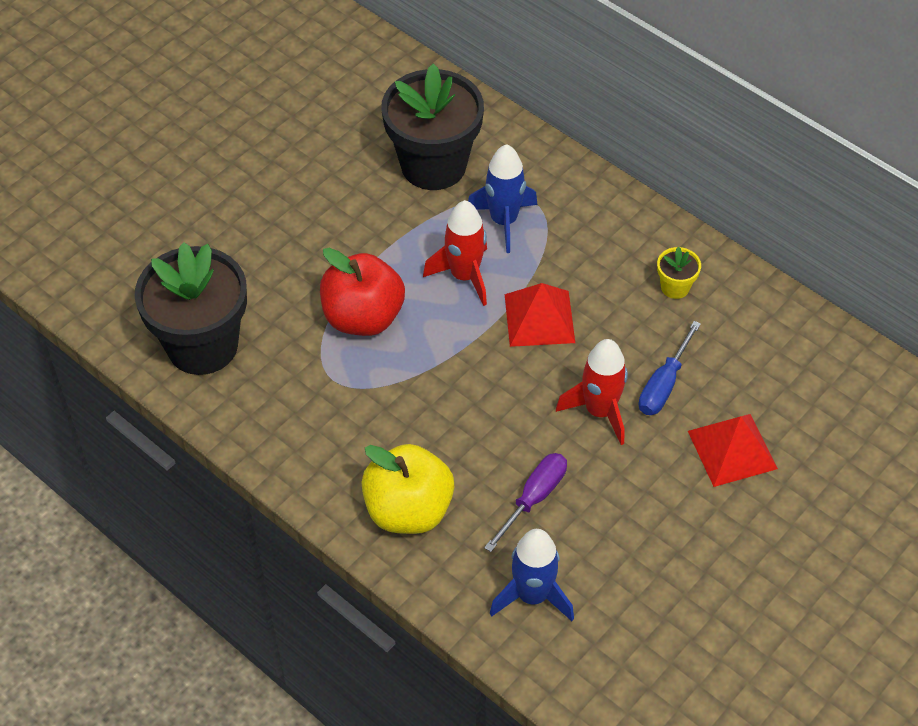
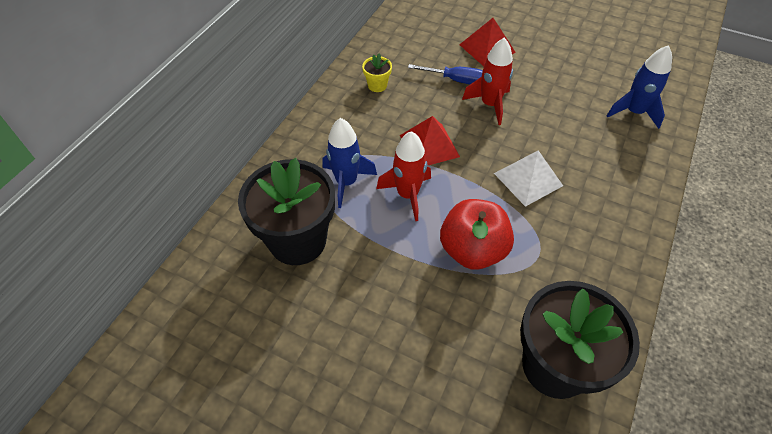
camera: 105 degrees left, 0 degrees up
(408, 510) = (617, 182): yellow apple -> none
(448, 409) = (528, 179): none -> white pyramid
(534, 498) = (569, 123): purple screwdriver -> none

